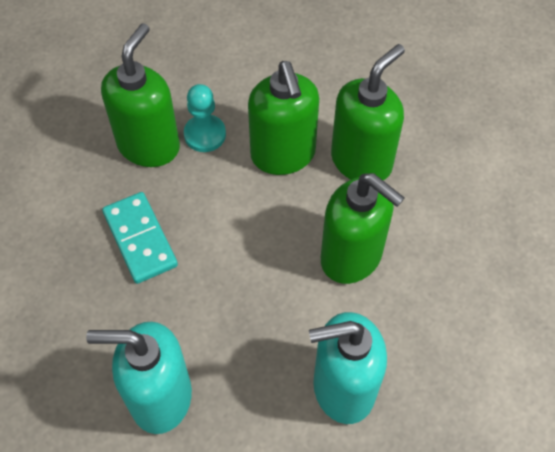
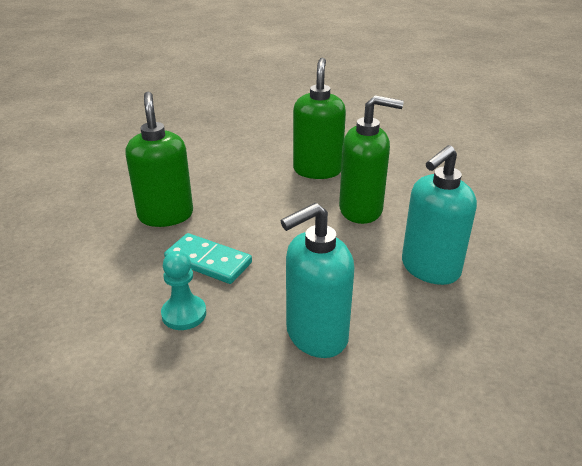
camera: 35 degrees left, 25 degrees down
(205, 134) = (202, 196): turquoise pawn -> turquoise pawn (184, 314)
(283, 155) = (266, 185): green soap dispenser -> none

